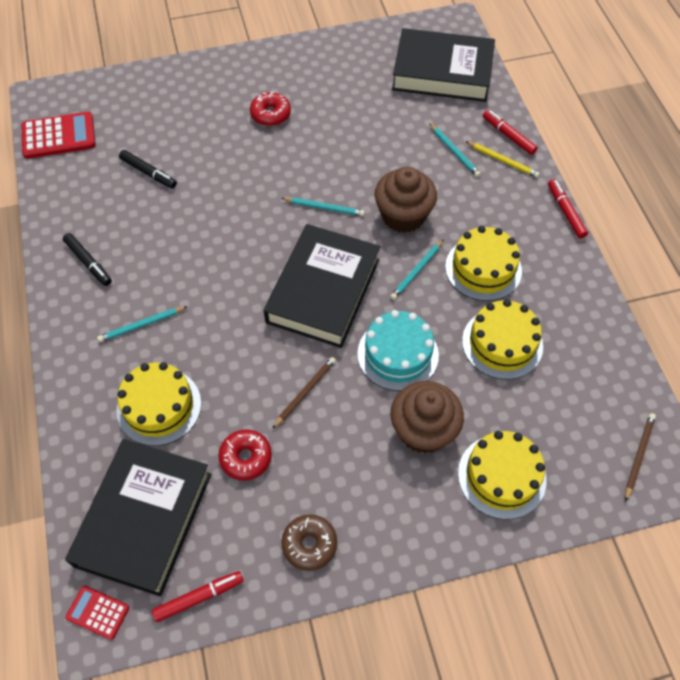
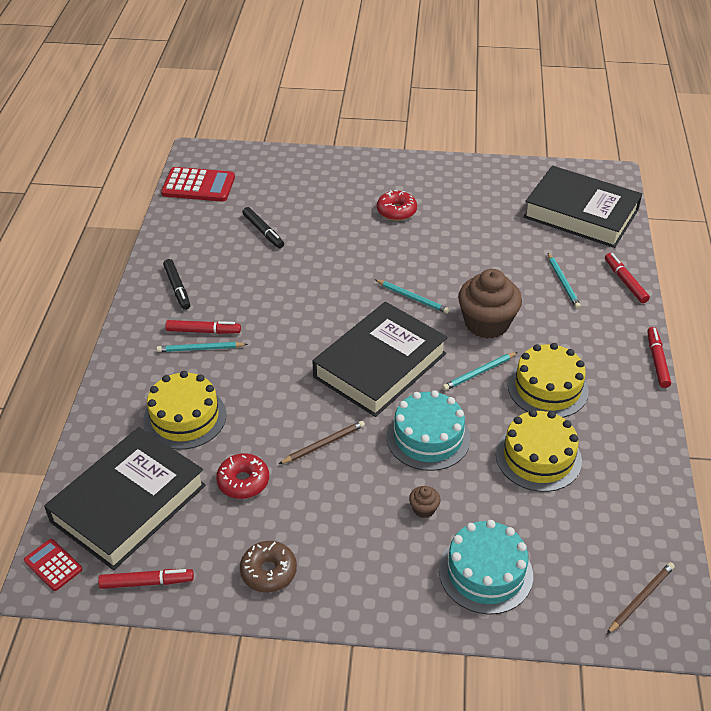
camera: 20 degrees right, 15 degrees down
(136, 304) = (203, 331): none -> red marker
(423, 430) = (424, 509): brown cupcake -> brown cupcake, size x0.42
(501, 476) = (485, 572): yellow cake -> turquoise cake
(503, 160) = (610, 301): yellow pencil -> none

